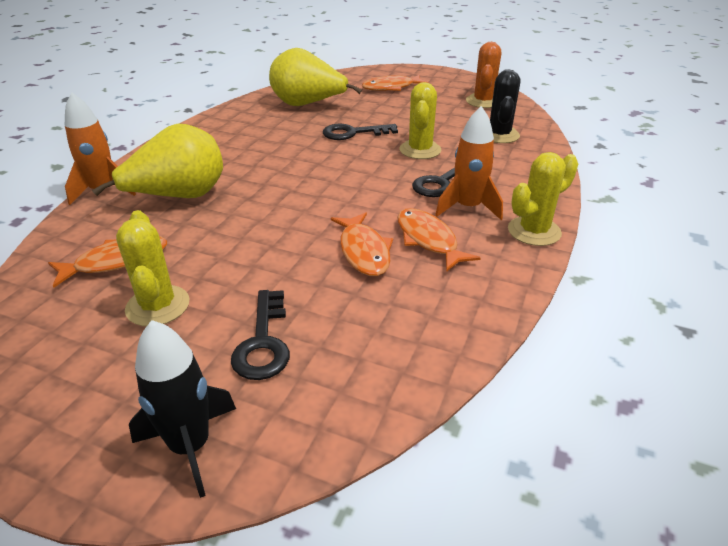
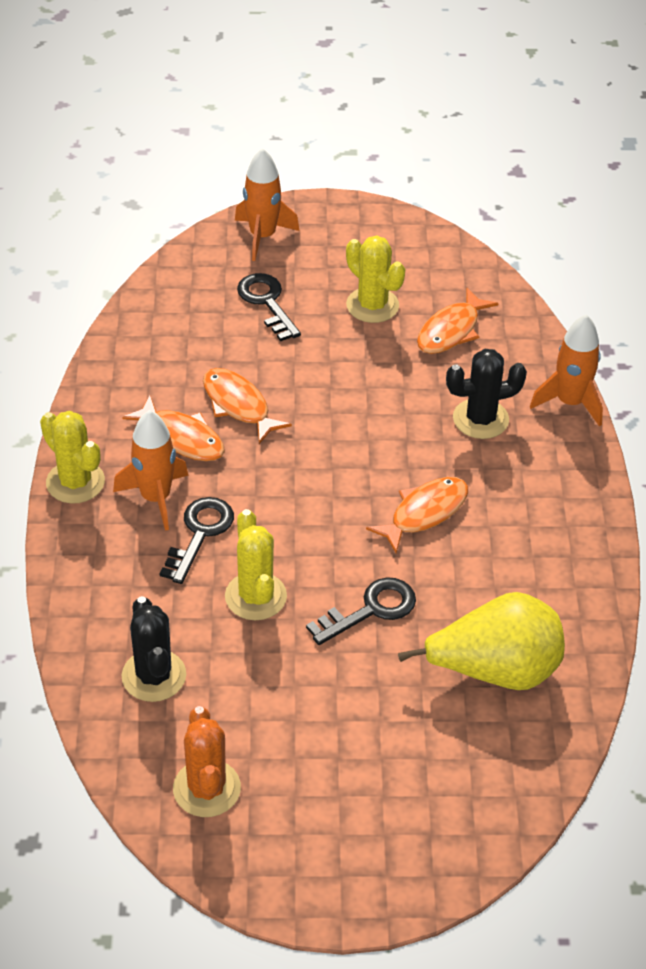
camera: 155 degrees right, 10 degrees up
(179, 196) = (480, 419): yellow pear -> black cactus
(190, 446) = (263, 236): black rocket -> orange rocket
(391, 88) = (394, 789): orange fish -> orange fish (424, 513)
(534, 231) = (75, 482): yellow cactus -> yellow cactus turned 75 degrees counterclockwise

